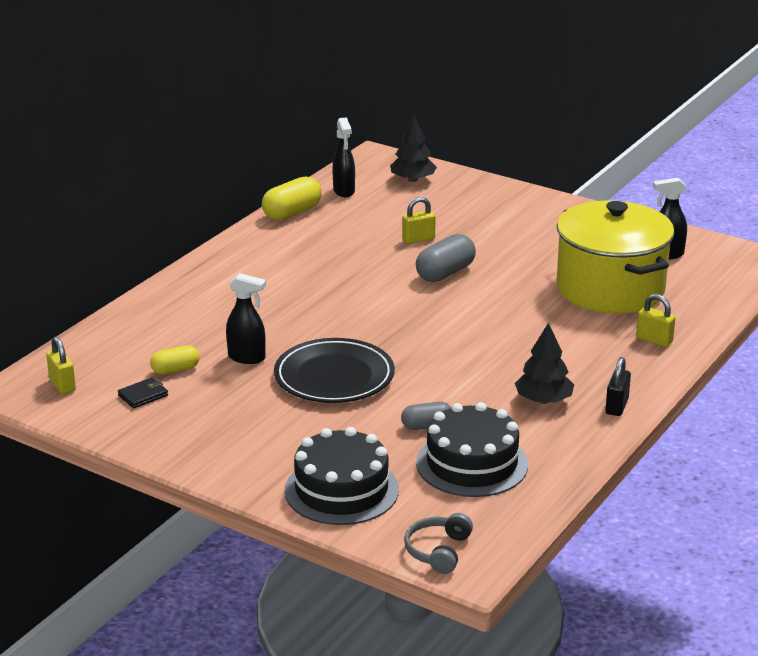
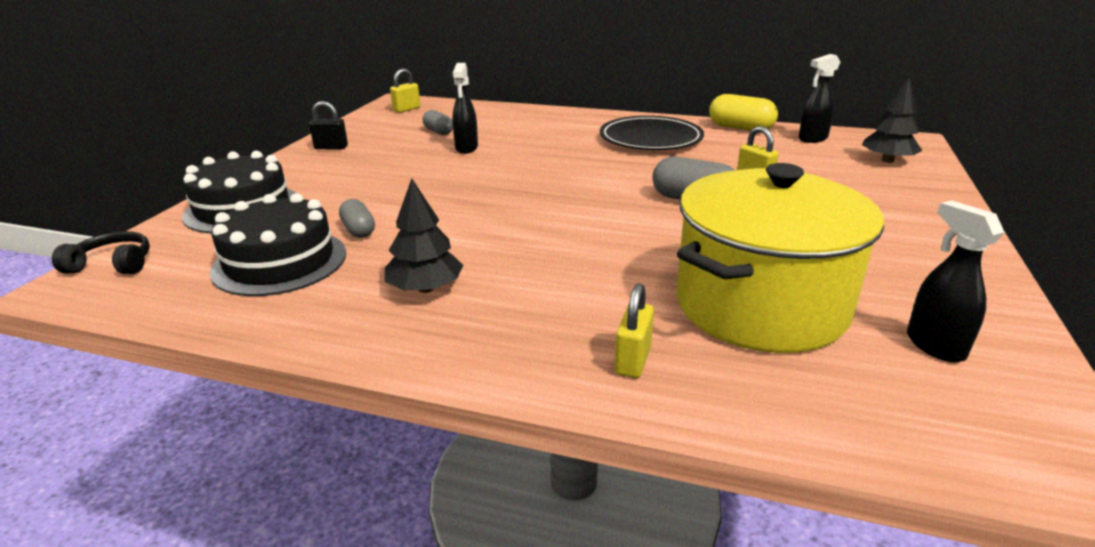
camera: 75 degrees right, 0 degrees up
(143, 395) = (397, 129): black wallet -> none
(175, 369) = (438, 131): yellow capsule -> grey capsule
(334, 376) = (446, 180): black plate -> black plate (650, 139)
(438, 551) = (113, 264): grey headphones -> black headphones
(616, 406) = (420, 345): black padlock -> black padlock (331, 147)

